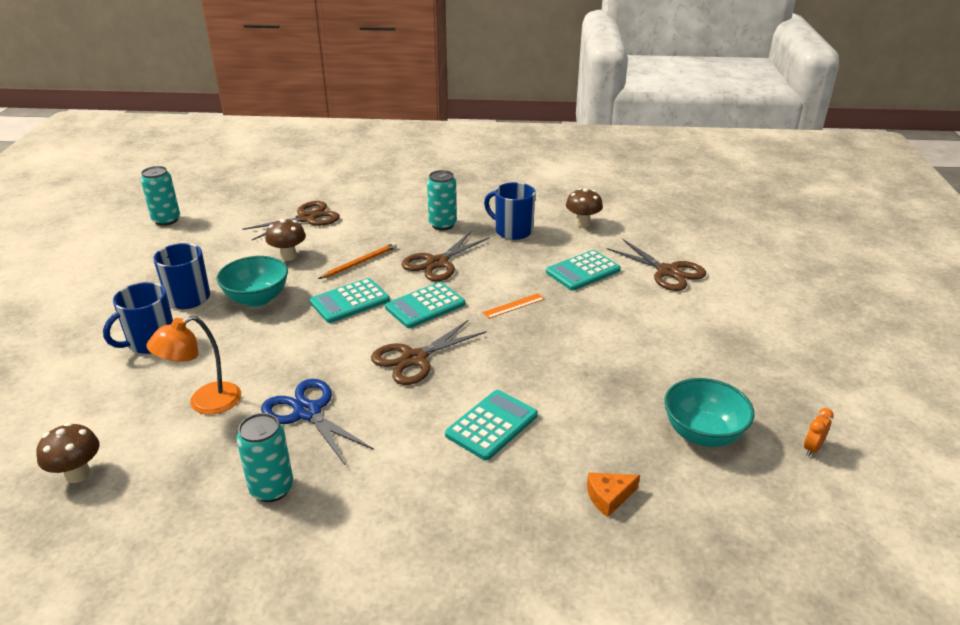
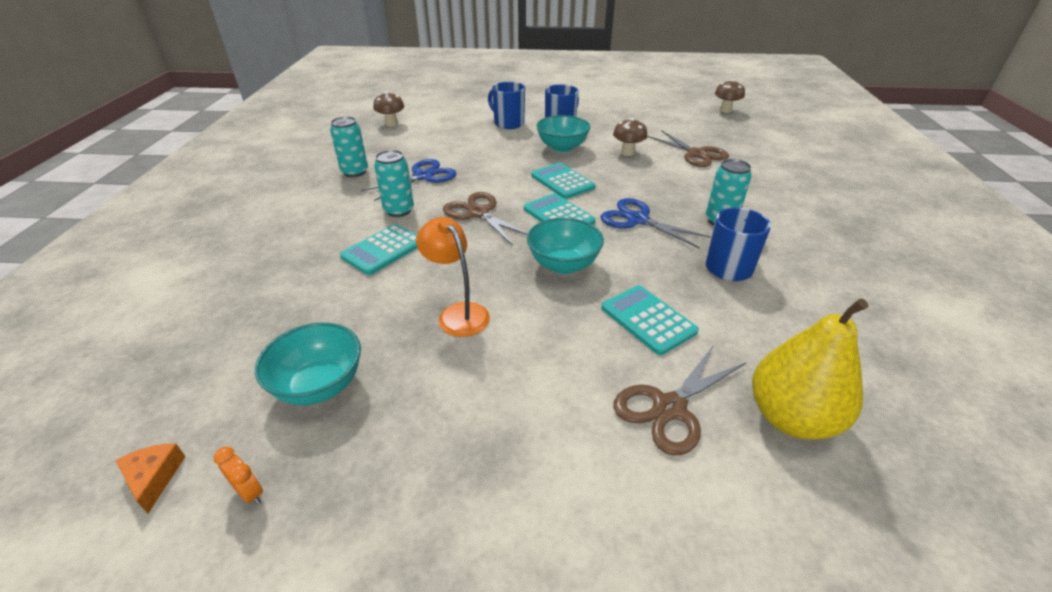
camera: 90 degrees right, 5 degrees up
(166, 220) = (666, 107): turquoise can -> turquoise can (399, 210)
(205, 403) = (442, 145): orange lamp -> orange lamp (458, 313)
(360, 263) = (626, 182): orange pencil -> none
(437, 263) = (637, 220): brown scissors -> blue scissors
(491, 425) = (383, 250): turquoise calculator -> turquoise calculator turned 90 degrees clockwise
(513, 306) = (563, 265): orange ruler -> turquoise bowl
(582, 224) = (781, 329): brown mushroom -> brown mushroom (725, 110)
(609, 497) = (270, 308): orange cheese -> orange cheese (154, 478)
(661, 235) = (791, 417): none -> yellow pear

